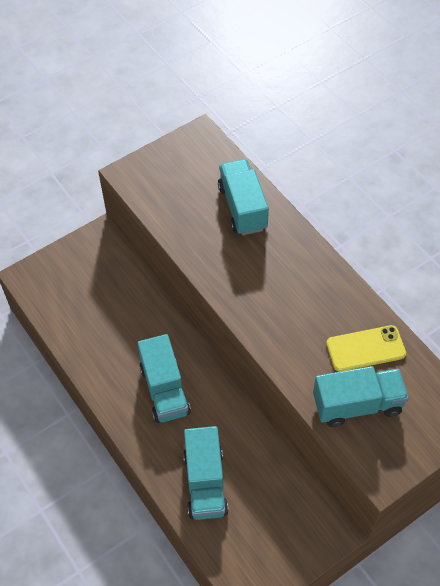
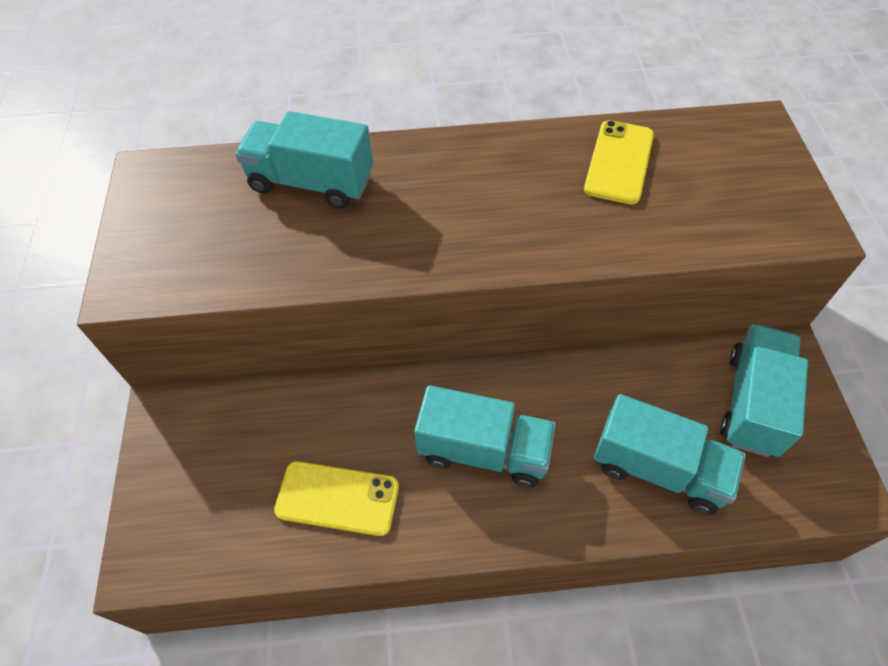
camera: 60 degrees left, 0 degrees up
(100, 337) = (337, 498): none -> yellow phone
(357, 405) = (698, 206): turquoise truck -> turquoise truck (752, 403)

